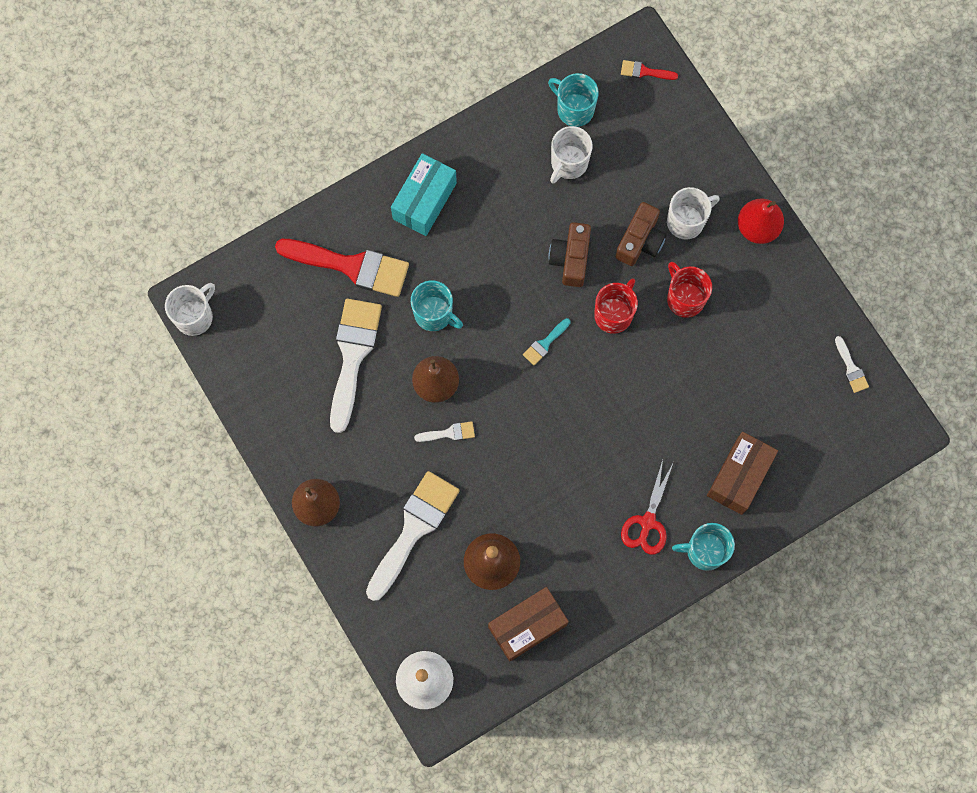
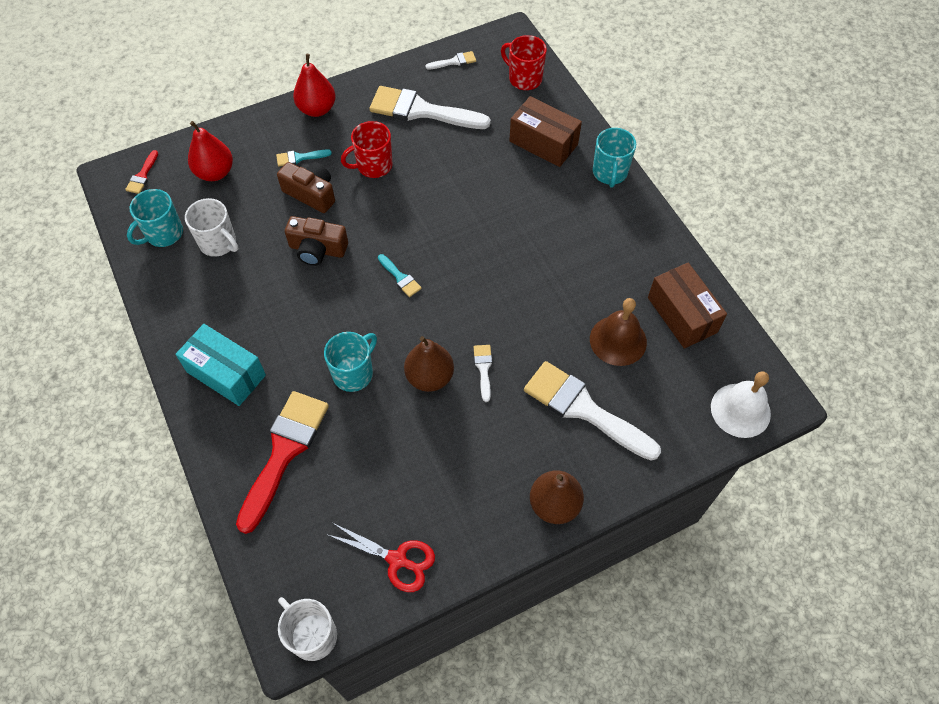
camera: 85 degrees left, 15 degrees down
(353, 356) = (387, 457): white brush -> white brush (421, 111)
(614, 314) = (379, 220): red mug -> red mug (524, 78)
(647, 522) = (582, 212): red scissors -> red scissors (397, 560)
(656, 141) = (215, 172): none -> red pear
(686, 221) = (299, 158): white mug -> turquoise brush

